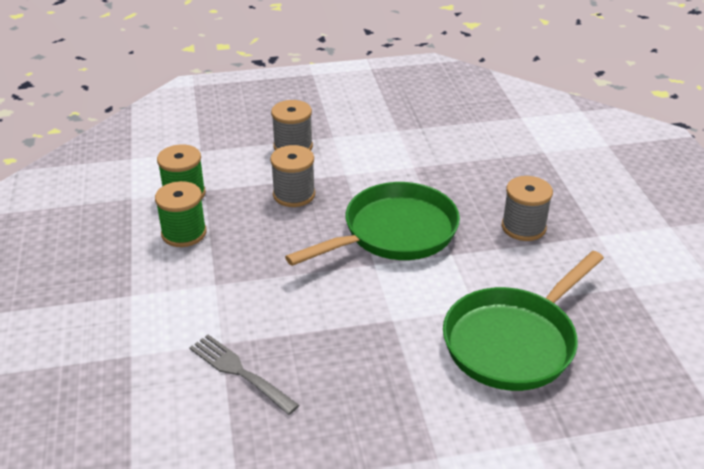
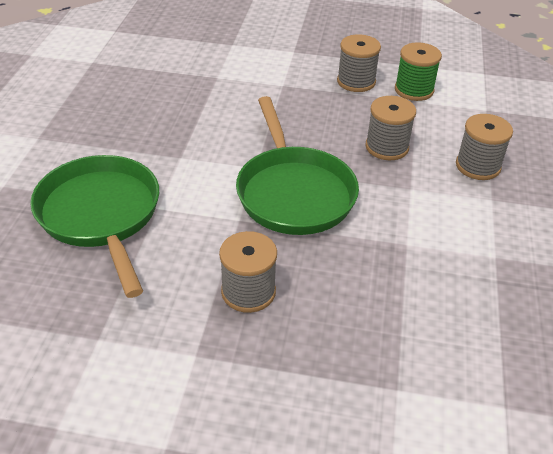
camera: 110 degrees right, 5 degrees up
(184, 233) = (356, 82): green spool -> grey spool
(239, 372) = (184, 79): grey fork -> none

